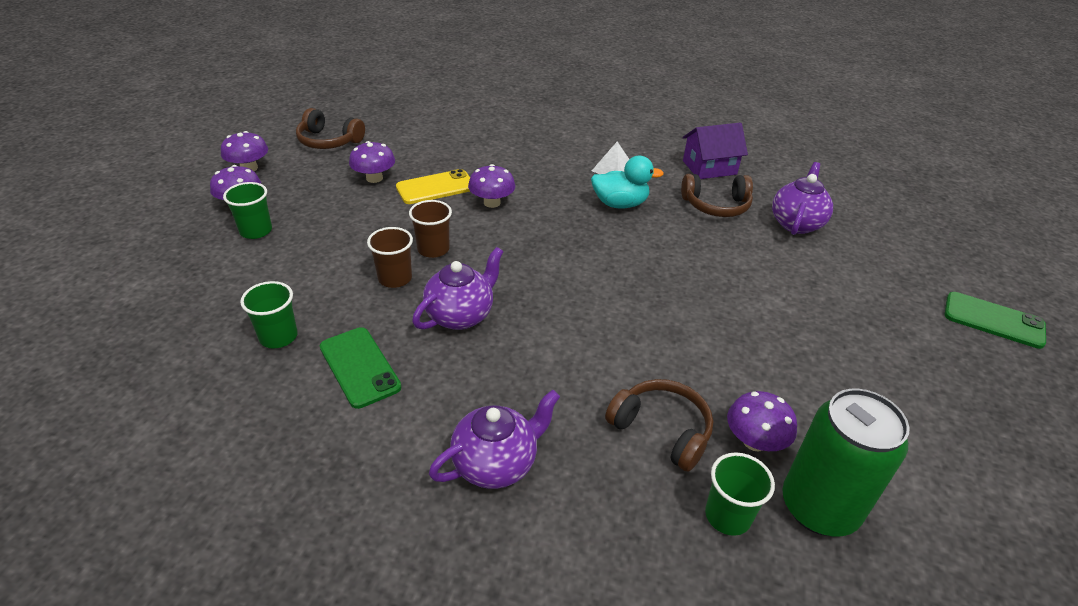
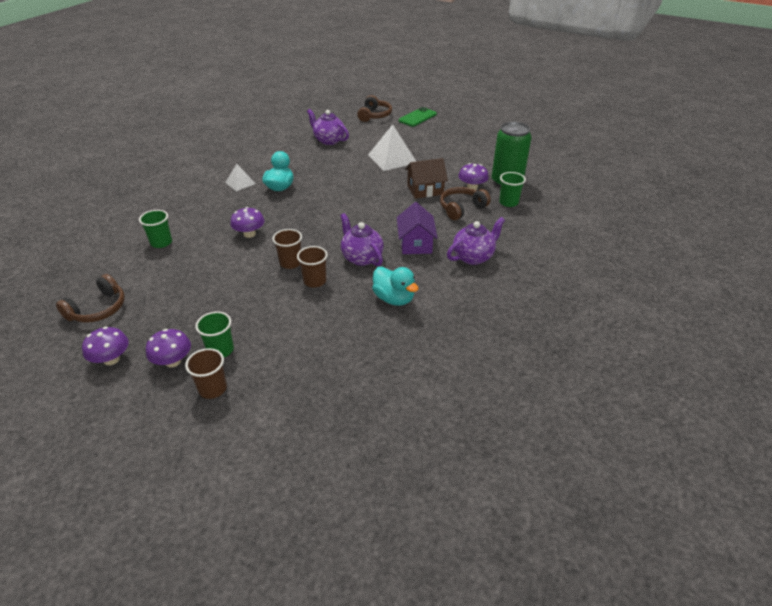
camera: 75 degrees left, 0 degrees up
(192, 240) = (212, 389): none -> brown cup
(278, 337) = (355, 333): green cup -> green cup (161, 242)
(360, 367) = (394, 299): green phone -> turquoise duck
(374, 178) = (181, 285): purple mushroom -> none
(435, 187) = (214, 256): yellow phone -> none
(496, 464) = (473, 257): purple teapot -> purple teapot turned 75 degrees clockwise
(702, 366) = (425, 190): none -> brown house
(709, 167) = (260, 151): purple house -> purple house (416, 243)
(716, 206) = (300, 158): brown headphones -> brown headphones (374, 115)
(790, 306) = (392, 158): none -> white pyramid

